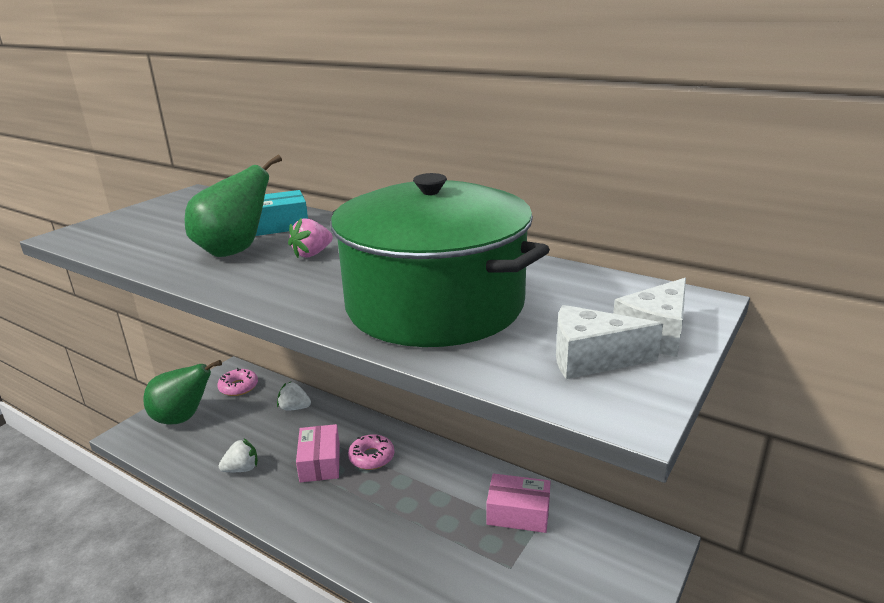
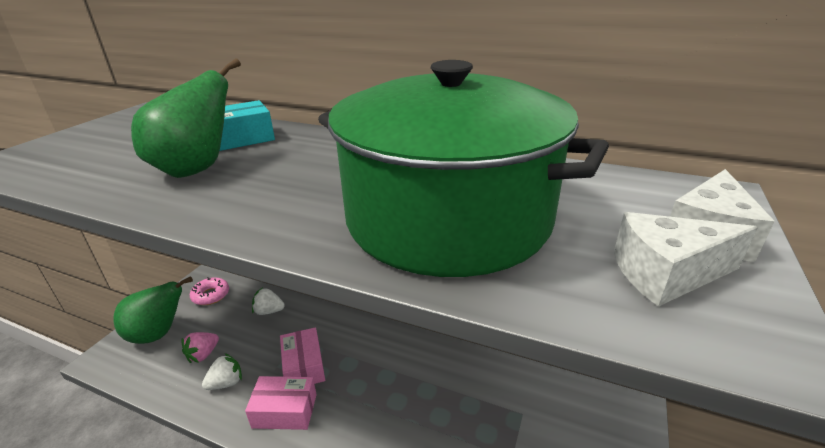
camera: 10 degrees left, 5 degrees up
(312, 254) = (286, 167): pink strawberry -> pink strawberry (203, 354)
(371, 457) = (352, 354): pink donut -> none
(518, 513) = (502, 396): pink box -> pink box (285, 411)

